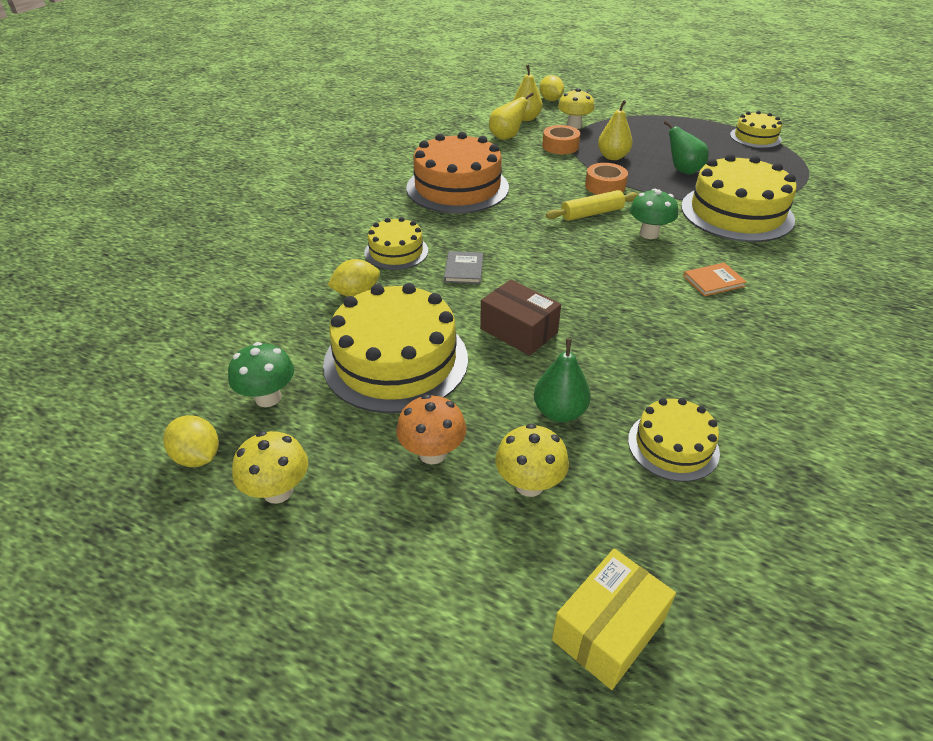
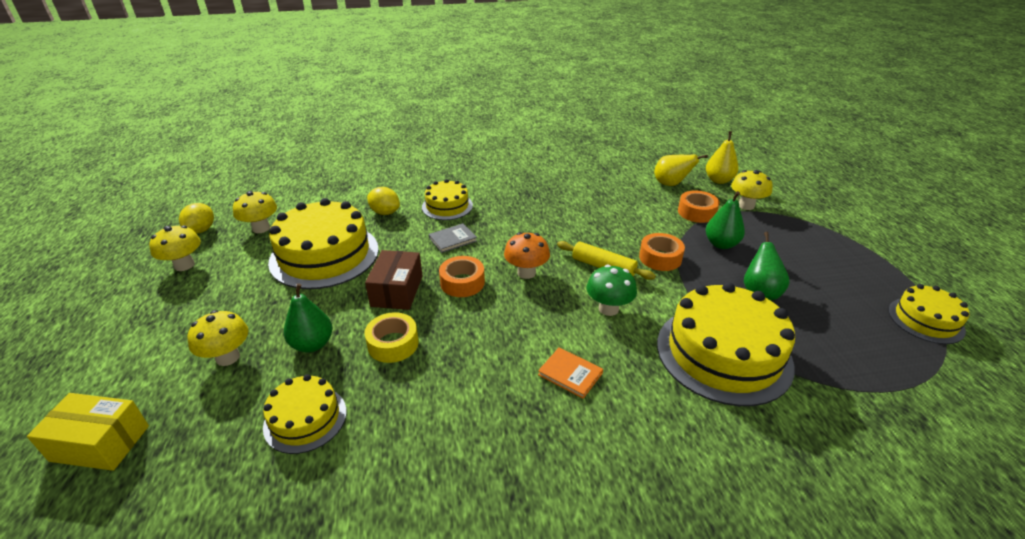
camera: 55 degrees right, 5 degrees down
(268, 397) = (261, 228): green mushroom -> yellow mushroom
(432, 453) = (240, 305): orange mushroom -> orange mushroom (526, 273)
(457, 187) = (561, 195): orange cake -> none
(543, 288) = (462, 282): none -> orange tape
(550, 100) = (774, 178): yellow lemon -> none
(602, 359) = (393, 344): none -> yellow tape
(612, 157) = (721, 244): yellow pear -> green pear

